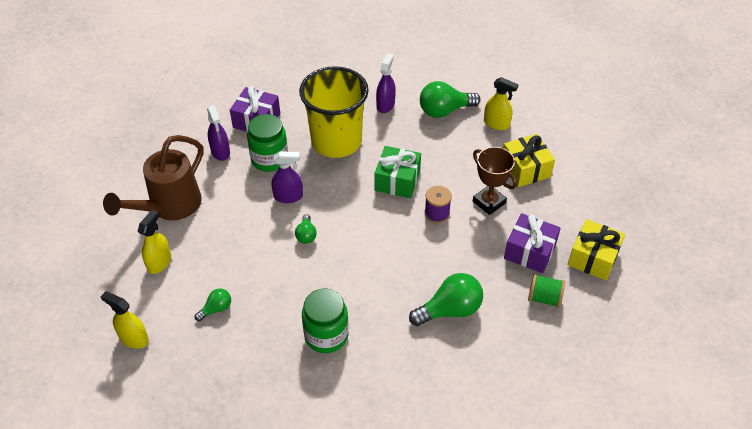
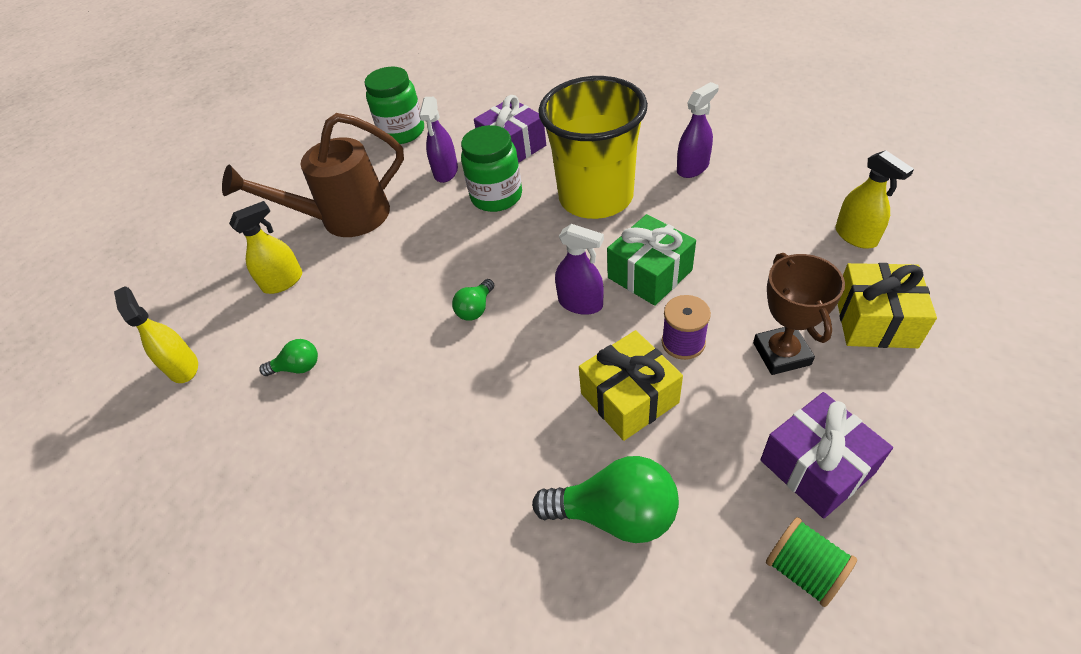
camera: 35 degrees right, 0 degrees up
(288, 196) = (487, 249): purple spray bottle -> purple spray bottle (580, 303)
(326, 335) = (403, 470): green jar -> green jar (402, 132)
(444, 111) = (778, 196): green light bulb -> none
(593, 258) = (945, 530): yellow gift -> yellow gift (629, 398)

